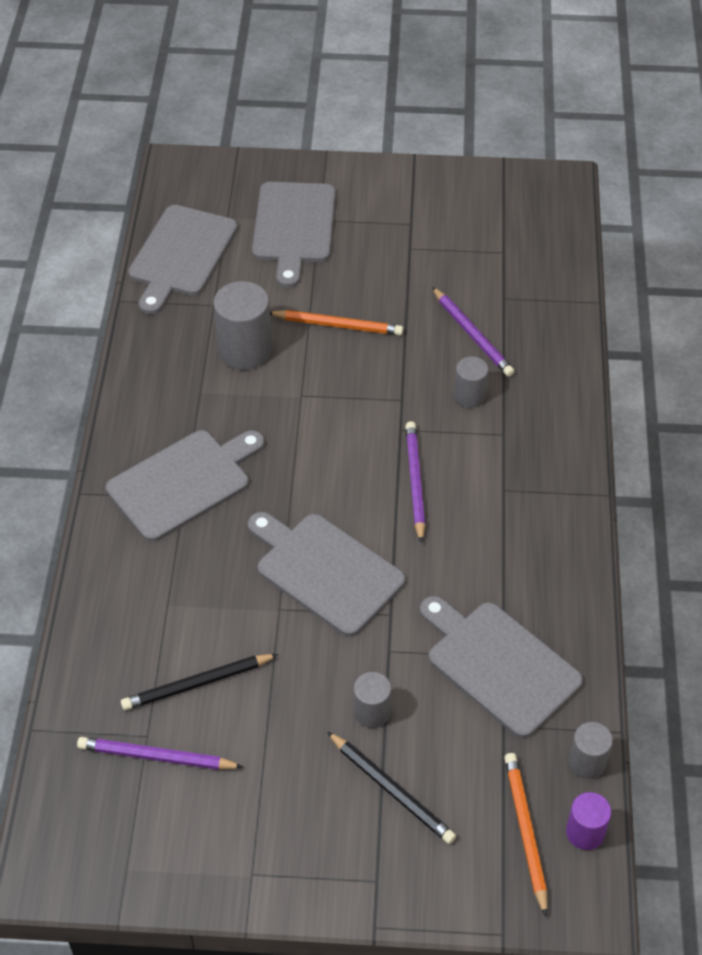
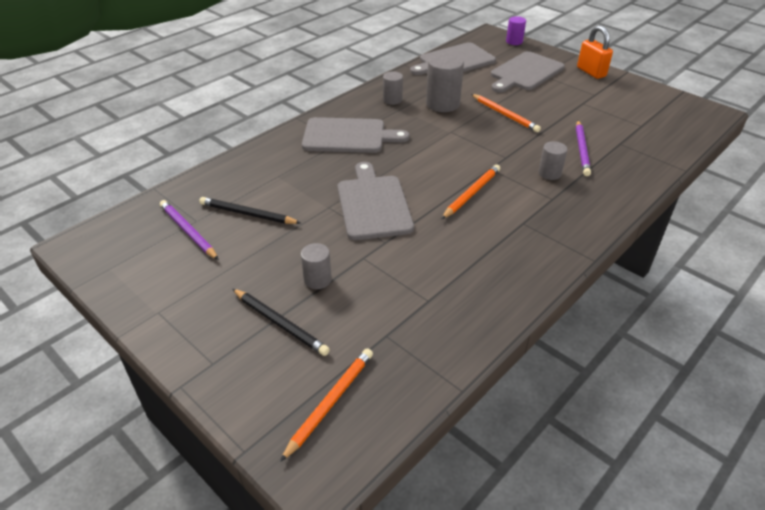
camera: 40 degrees right, 10 degrees down
(373, 180) = (591, 72): none -> orange padlock
(391, 790) = (280, 323): black pencil -> black pencil turned 45 degrees counterclockwise
(415, 482) = (471, 193): purple pencil -> orange pencil
(499, 665) = (420, 303): grey cutting board -> none
(585, 832) = (369, 432): purple cylinder -> purple cylinder (514, 41)
(587, 762) = (418, 392): grey cylinder -> grey cylinder (392, 100)

